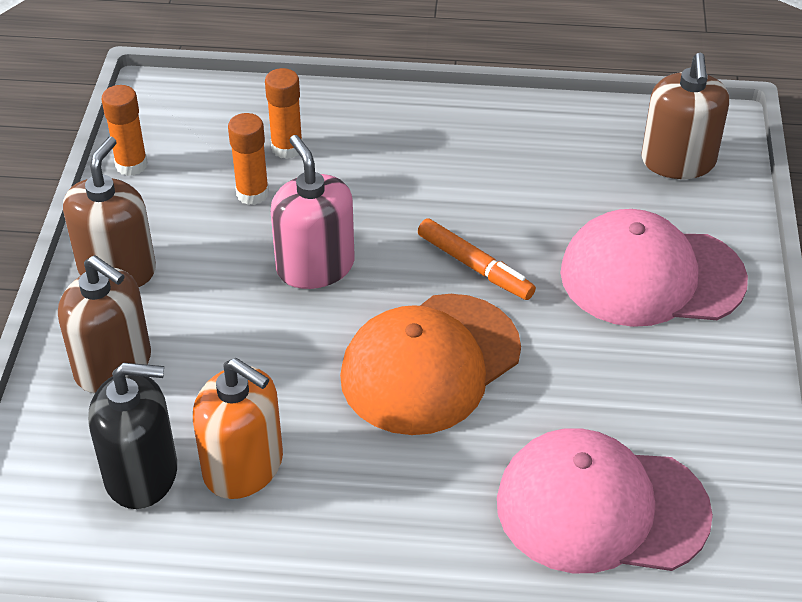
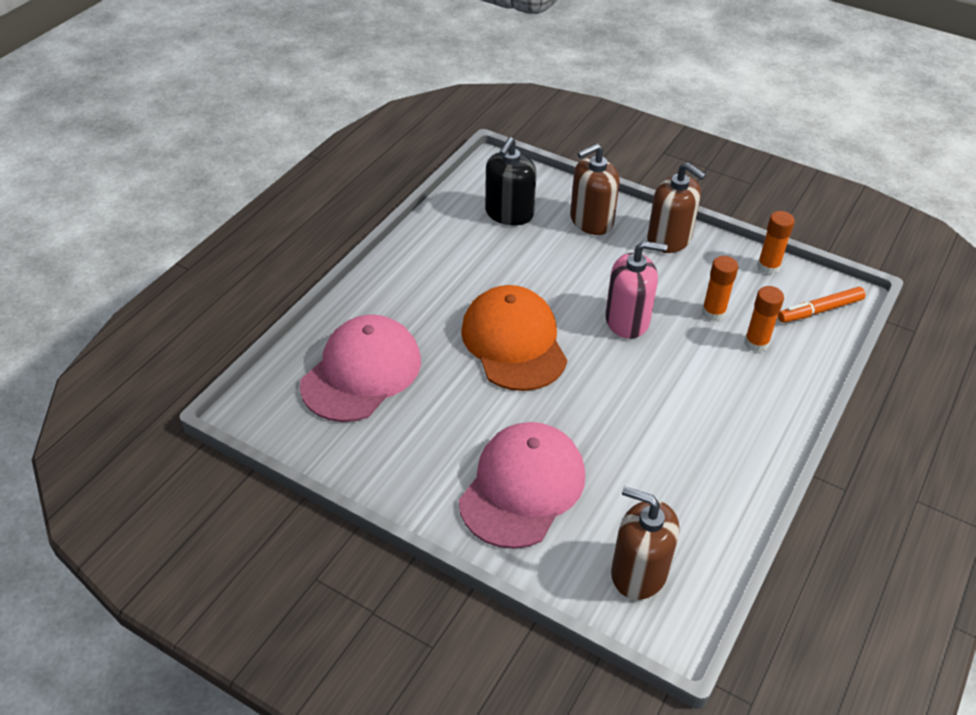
camera: 115 degrees right, 0 degrees up
(243, 466) = (489, 248): orange soap dispenser -> none
(475, 266) = (585, 395): orange marker -> orange marker (820, 310)

